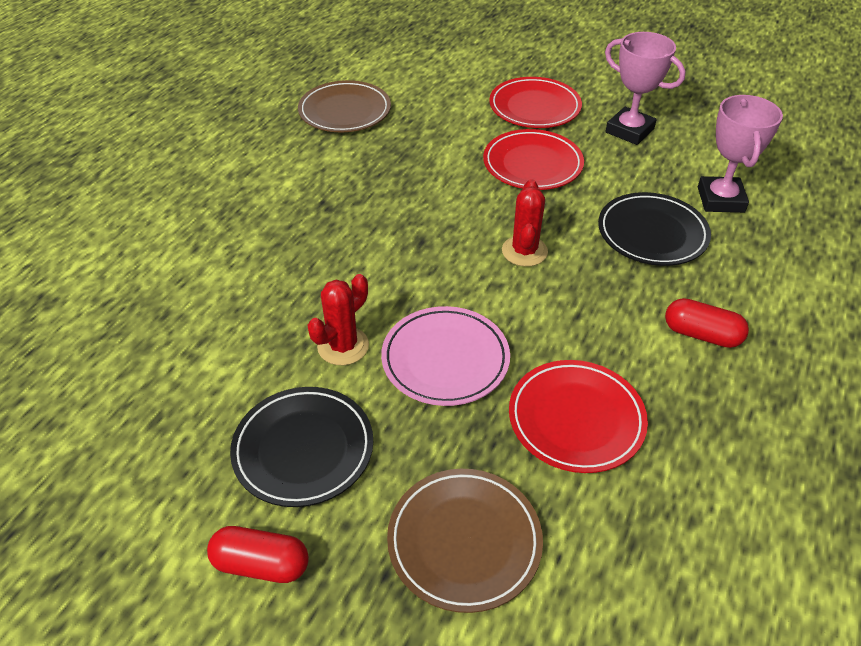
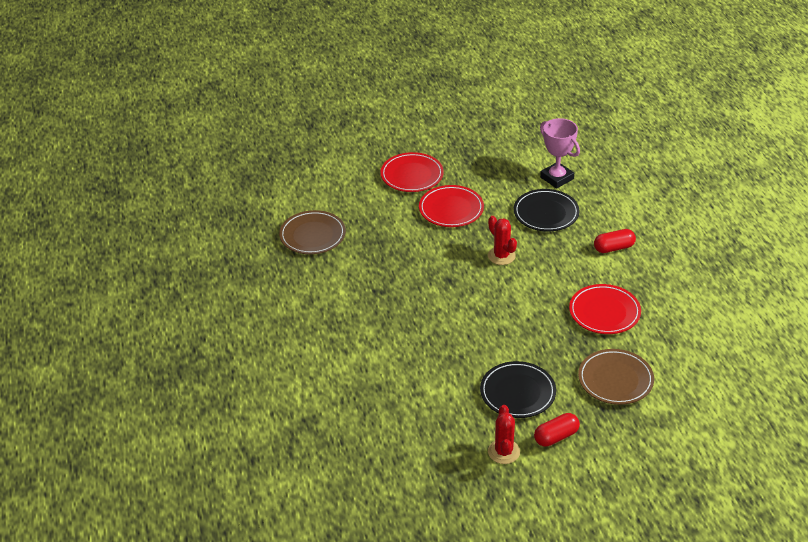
camera: 40 degrees left, 5 degrees down
(343, 346) = (478, 346): red cactus -> red cactus (503, 452)
(445, 359) = (527, 323): pink plate -> none
(629, 131) = (475, 163): pink trophy -> none

